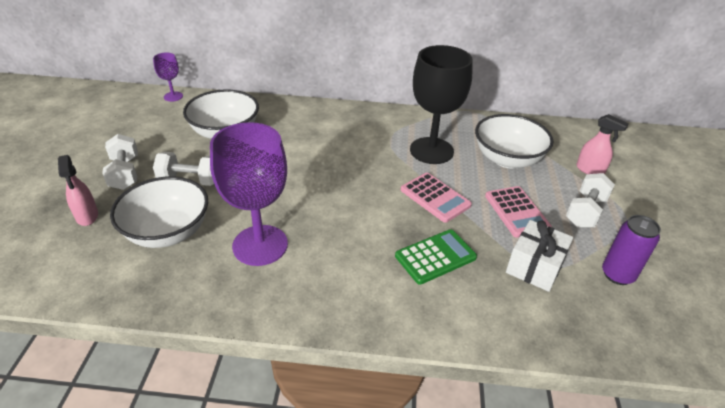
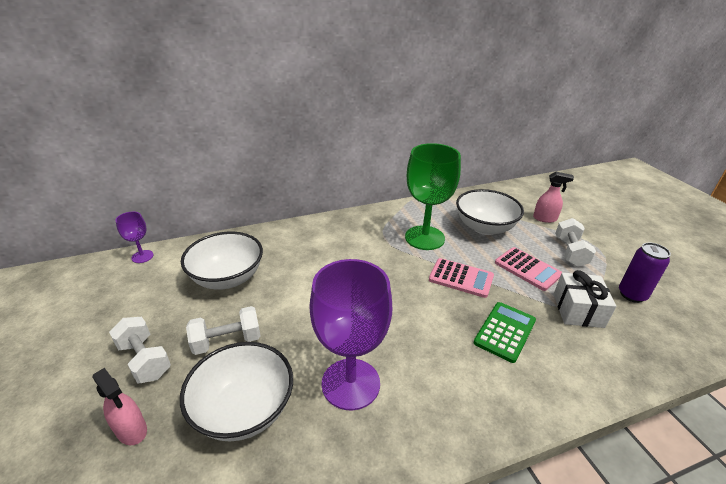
camera: 25 degrees left, 5 degrees down
(431, 151) = (424, 238): black goblet -> green goblet

